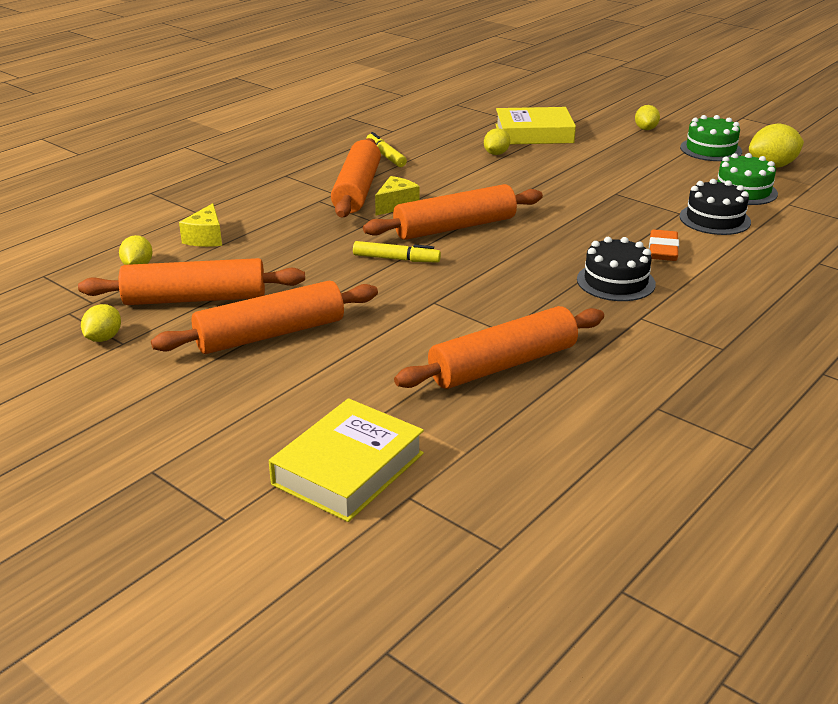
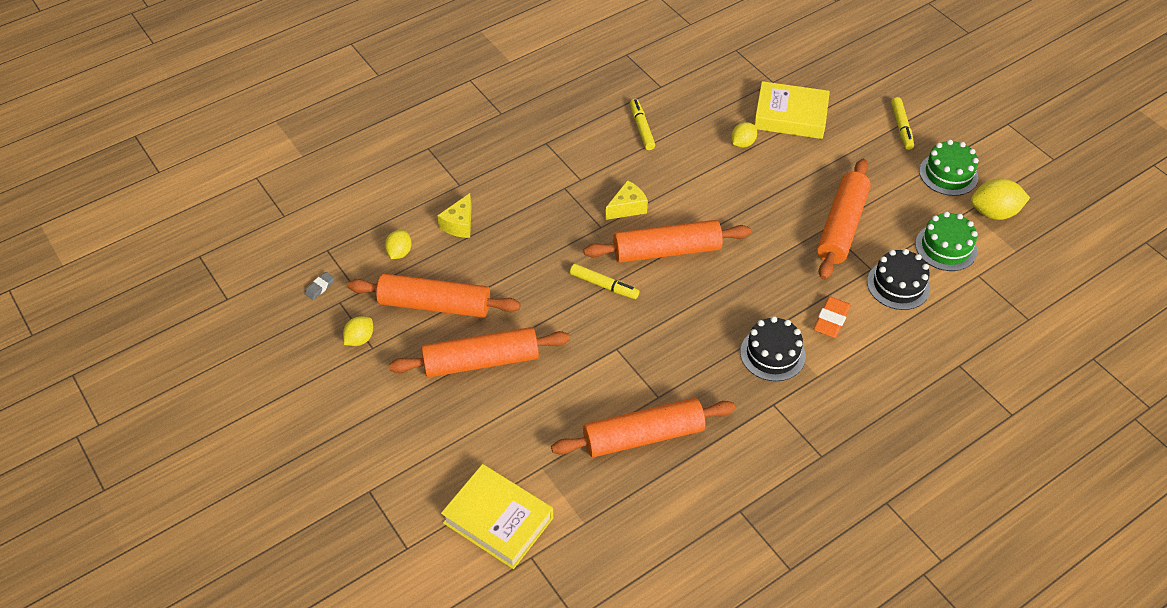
camera: 15 degrees right, 20 degrees up
(40, 305) = (320, 287): none -> grey eraser
(348, 468) = (498, 520): yellow book -> yellow book turned 75 degrees clockwise
(357, 190) = (601, 178): orange rolling pin -> orange rolling pin (841, 226)
(645, 129) = (901, 127): yellow lemon -> yellow marker

